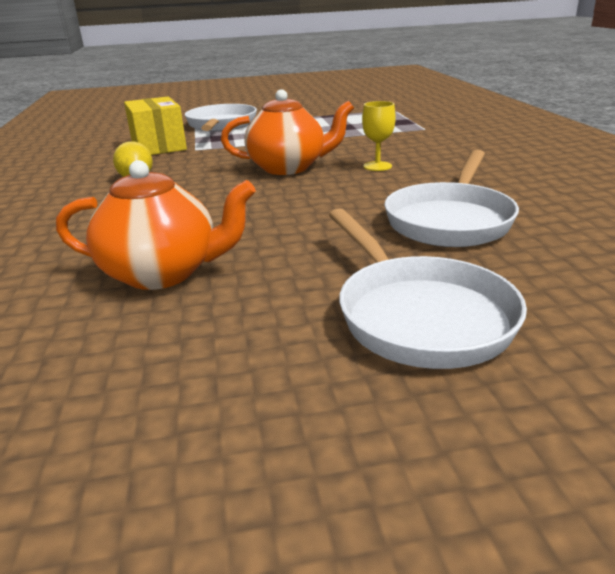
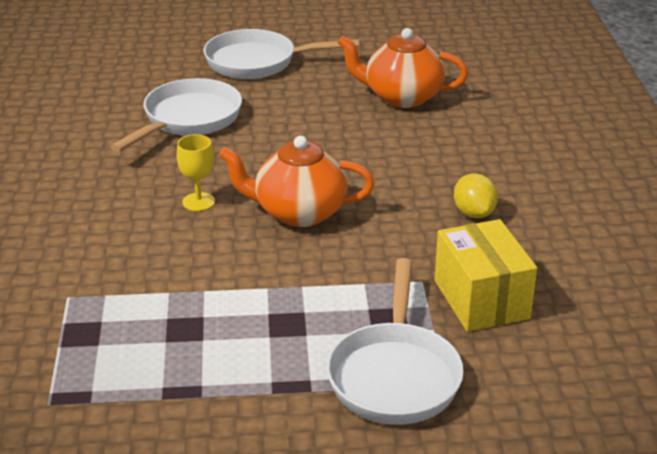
camera: 175 degrees left, 5 degrees up
(418, 315) = (258, 62): white pan -> white pan turned 75 degrees counterclockwise

